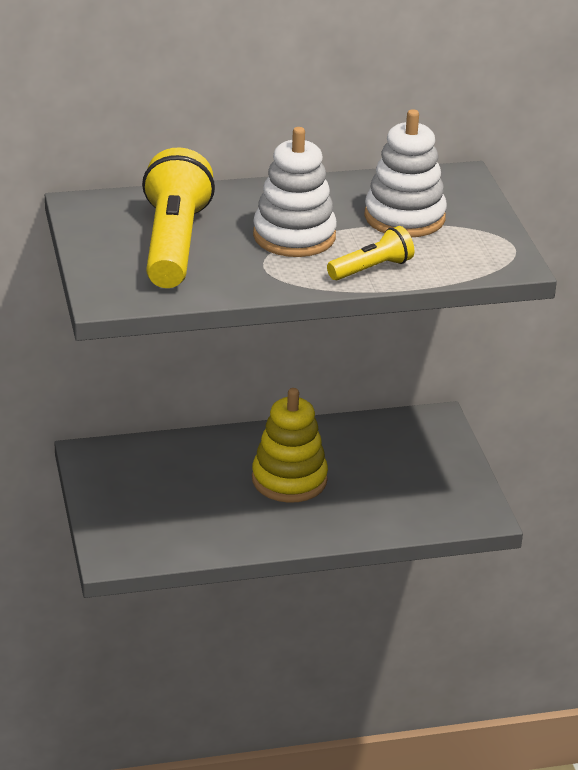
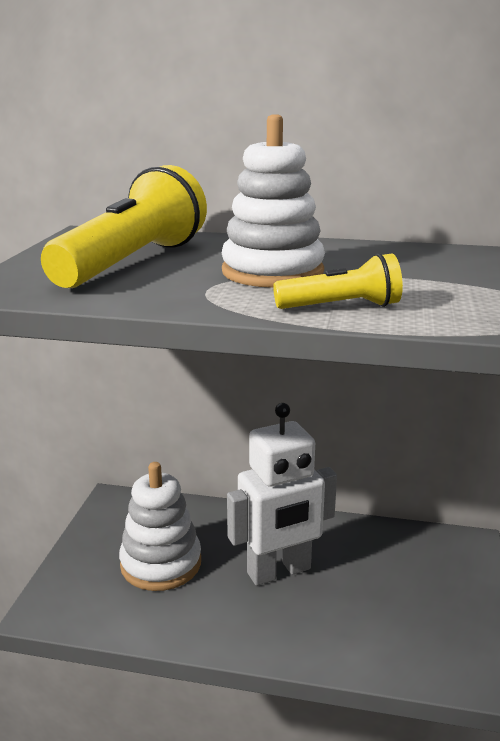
camera: 25 degrees right, 10 degrees down
(289, 480) = (279, 571): yellow stacking toy -> white robot
(404, 217) = (422, 274): white stacking toy -> white stacking toy (161, 563)

